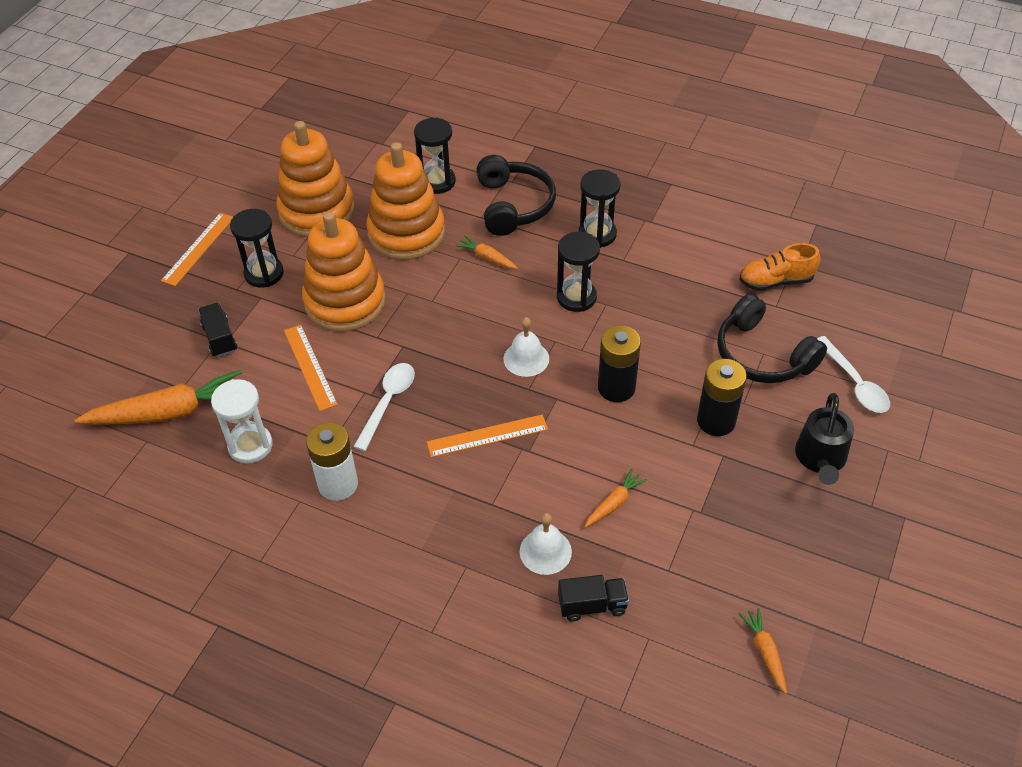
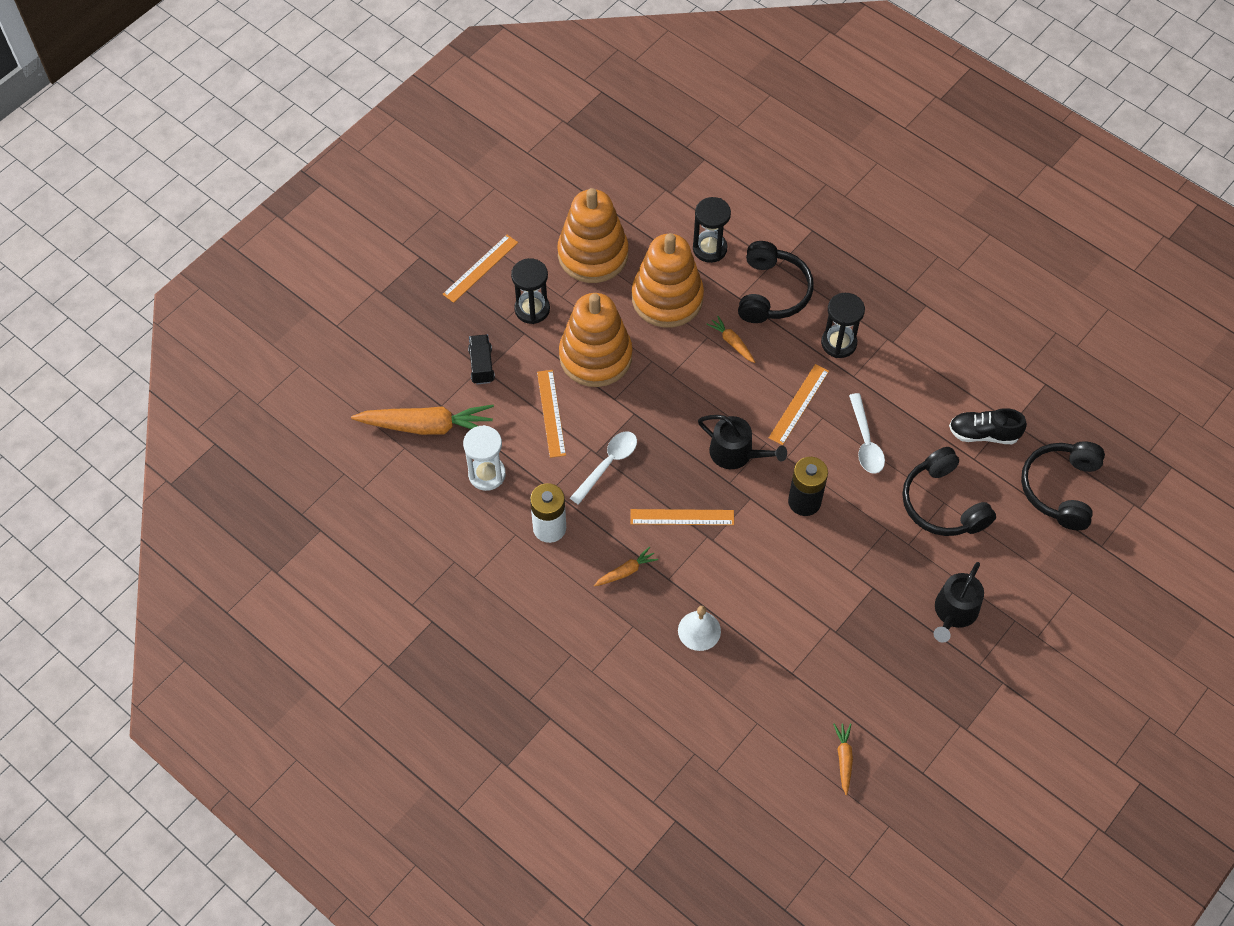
camera: 15 degrees right, 10 degrees up
(526, 358) = (736, 453): white bell -> black watering can
(576, 297) = (798, 404): black hourglass -> orange ruler
(592, 605) = (722, 685): black truck -> none
(614, 503) = (768, 605): orange carrot -> orange carrot (626, 571)
(716, 421) = (878, 555): black battery -> none
(775, 281) = (983, 434): orange shoe -> black shoe
(855, 383) = (1013, 552): white spoon -> white spoon (865, 442)
(875, 313) = (1060, 489): none -> black headphones

